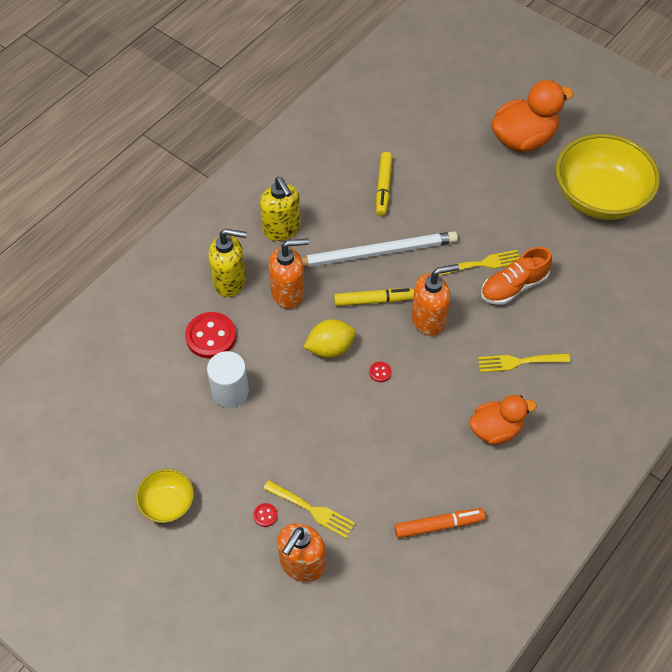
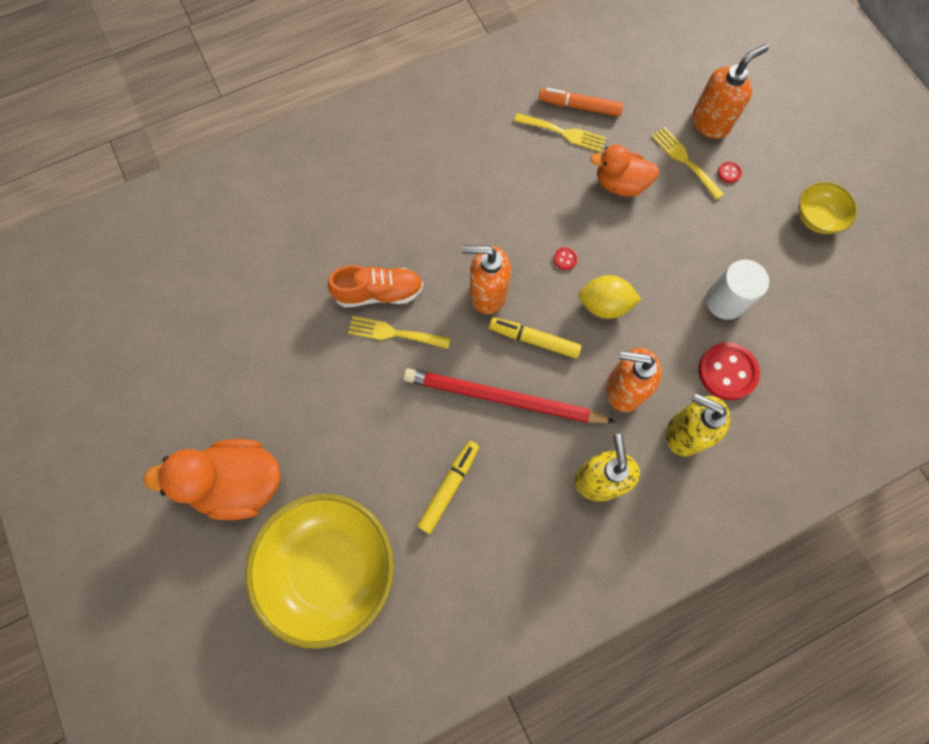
camera: 155 degrees left, 15 degrees up
(376, 252) = (503, 398): white pencil -> red pencil
(496, 429) = (485, 162): orange duck -> orange duck (620, 184)
(519, 362) = (424, 213): yellow fork -> yellow fork (564, 133)
(599, 197) = (212, 360): yellow bowl -> yellow bowl (330, 568)

